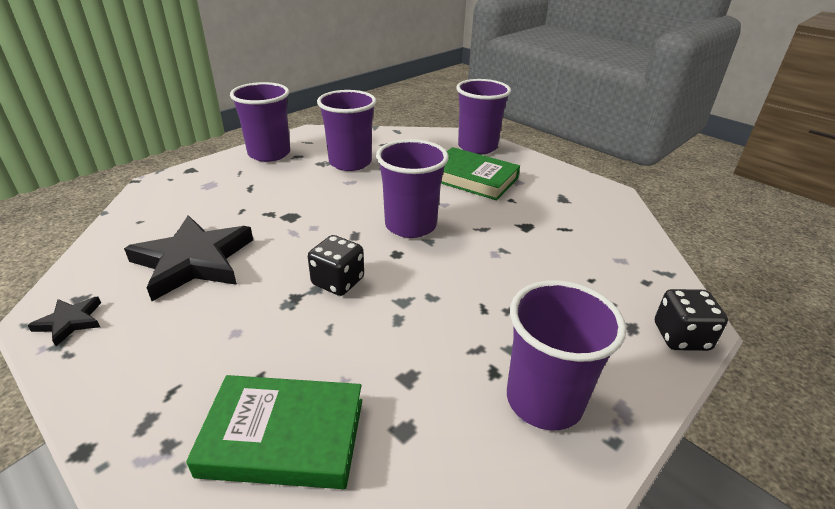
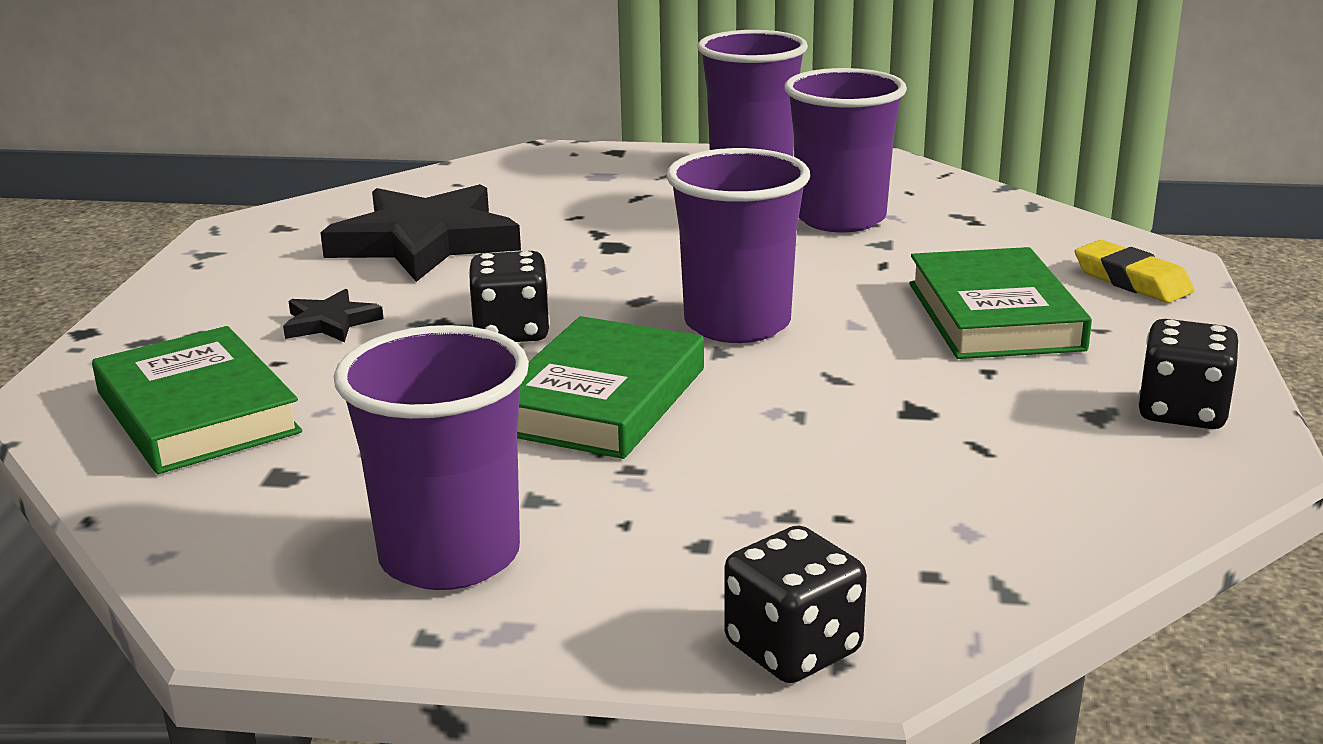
camera: 55 degrees right, 10 degrees down
(70, 322) = (242, 241): black star -> black star (330, 322)
(438, 289) = (601, 400): none -> green book
(477, 147) = (1132, 280): purple cup -> yellow eraser
(575, 186) = (1182, 412): none -> black dice

